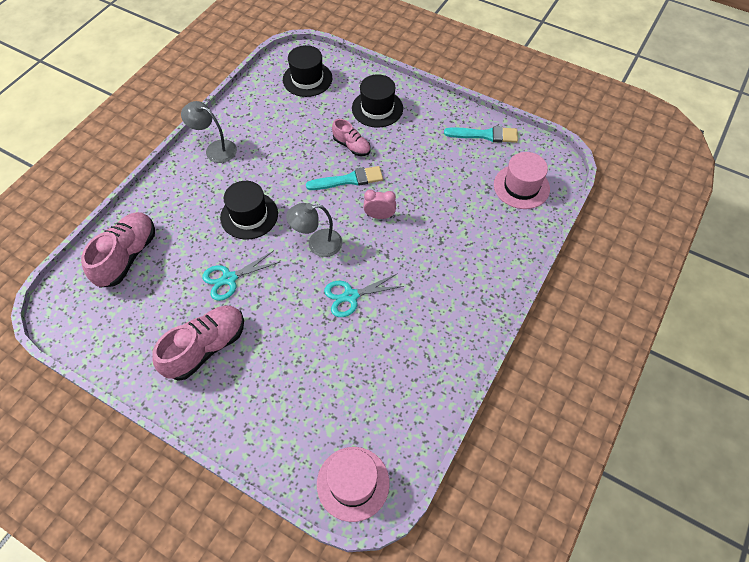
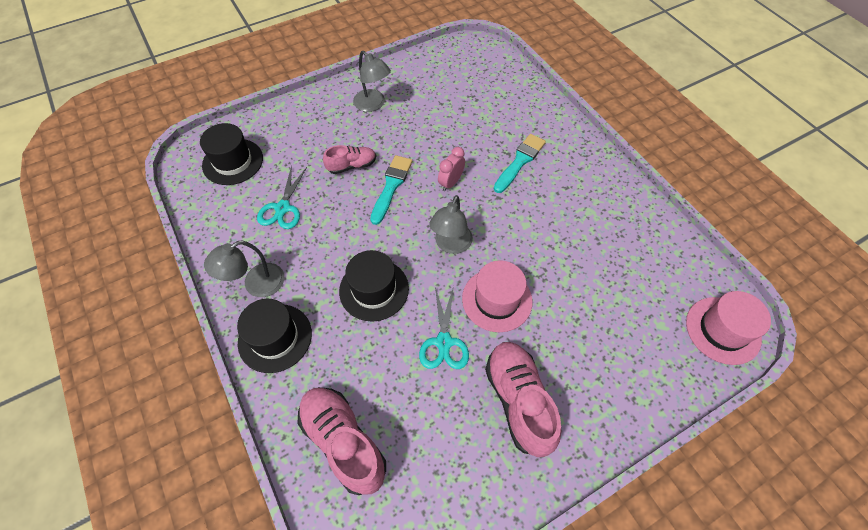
camera: 60 degrees left, 0 degrees up
(351, 296) = (527, 245): turquoise scissors -> turquoise scissors (283, 208)
(377, 108) = (322, 126): black hat -> black hat (275, 338)
(424, 127) = (373, 105): none -> grey lamp
(484, 135) = (415, 72): turquoise brush -> turquoise brush (520, 162)
(521, 186) = (486, 77): pink hat -> pink hat (497, 300)

